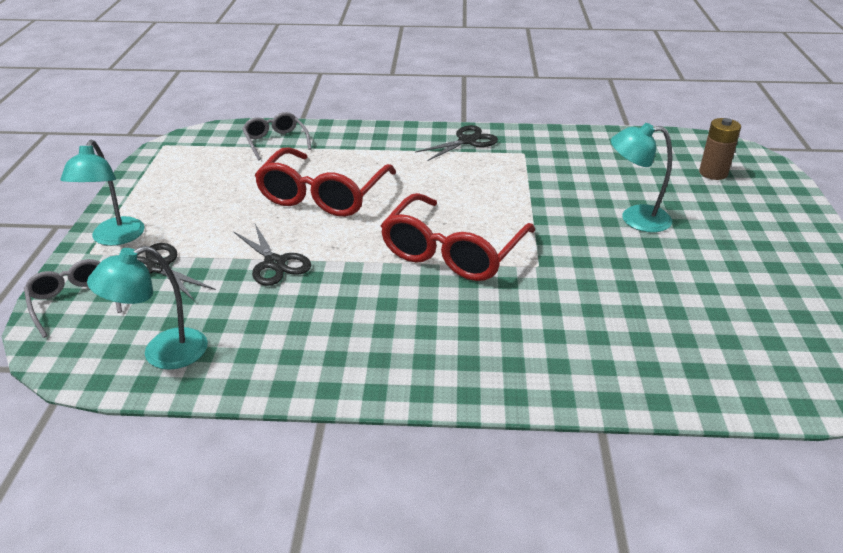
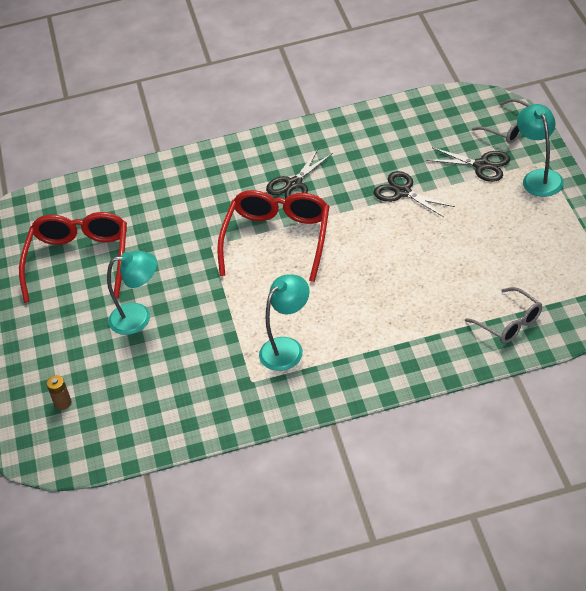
camera: 170 degrees right, 10 degrees up
(162, 354) = (422, 117): turquoise lamp -> turquoise lamp (287, 348)
(323, 195) = (412, 266): red glasses -> red glasses (79, 260)
(467, 141) = (315, 383): black scissors -> black scissors (294, 184)
(713, 173) = (63, 403): brown battery -> brown battery, size x0.63

